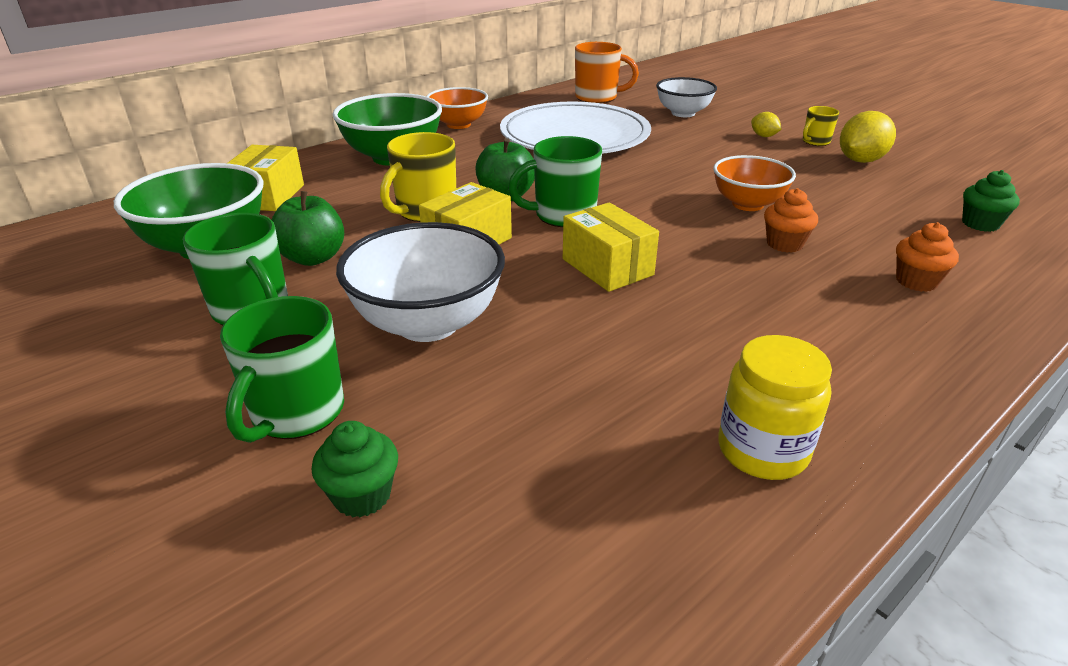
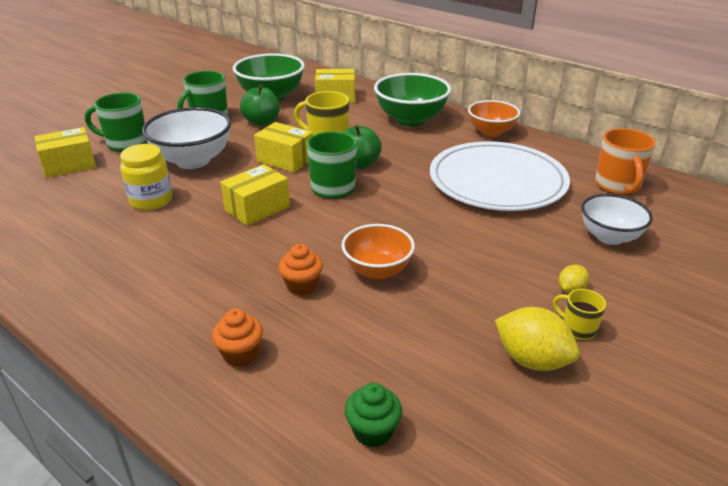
camera: 80 degrees right, 0 degrees up
(362, 495) = (69, 165): green cupcake -> yellow box
(762, 450) = (60, 262): yellow jar -> yellow jar (151, 200)

